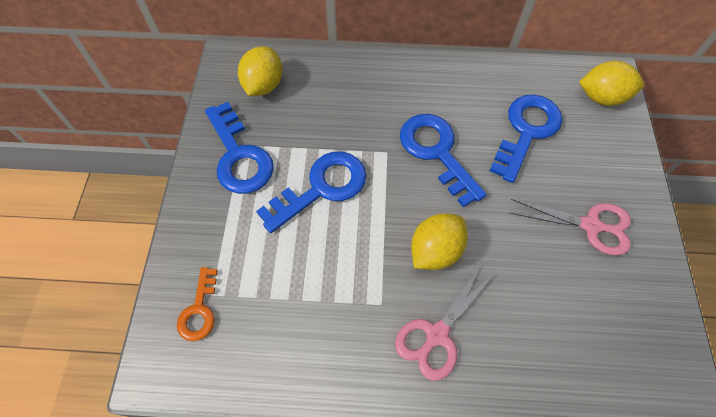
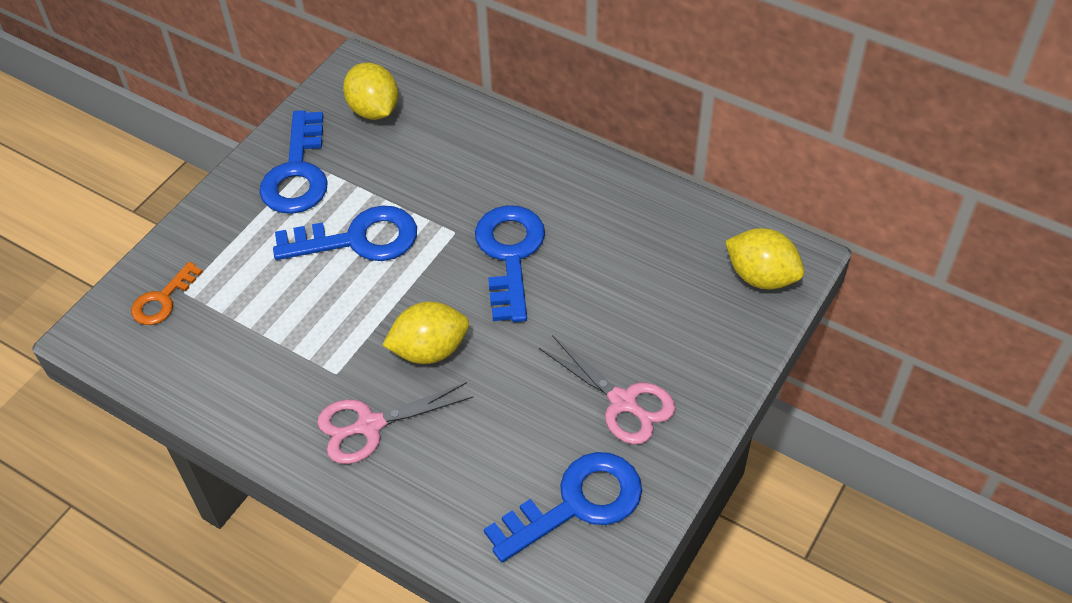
camera: 30 degrees right, 10 degrees down
(263, 85) = (374, 110): yellow lemon -> yellow lemon turned 75 degrees counterclockwise
(526, 131) = (633, 275): blue key -> blue key (577, 504)

